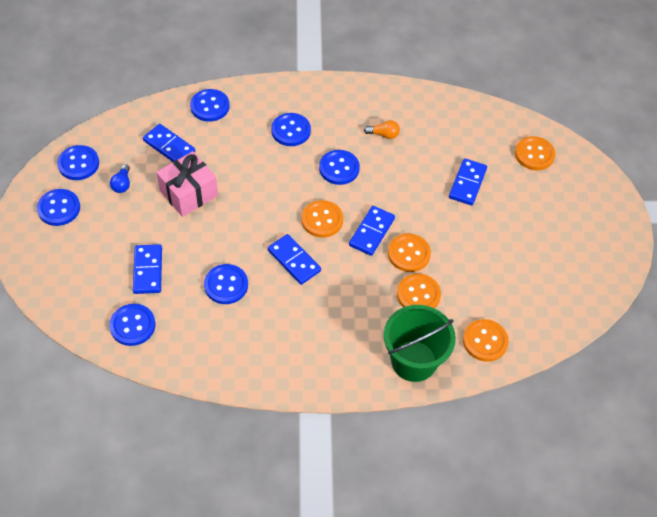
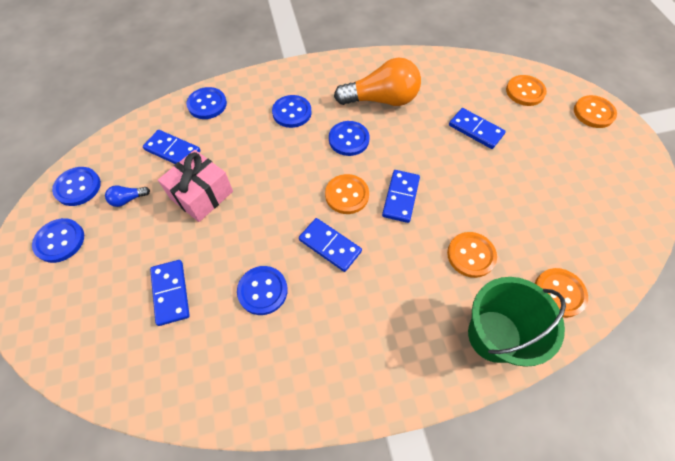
camera: 10 degrees left, 5 degrees up
(122, 184) = (128, 199): blue light bulb -> blue light bulb turned 75 degrees clockwise
(132, 325) = (163, 368): blue button -> none
(383, 134) = (381, 100): orange light bulb -> orange light bulb, size x2.42
(409, 254) = (445, 212): orange button -> orange button (593, 113)
(467, 183) = (475, 130): blue domino -> blue domino turned 60 degrees counterclockwise

